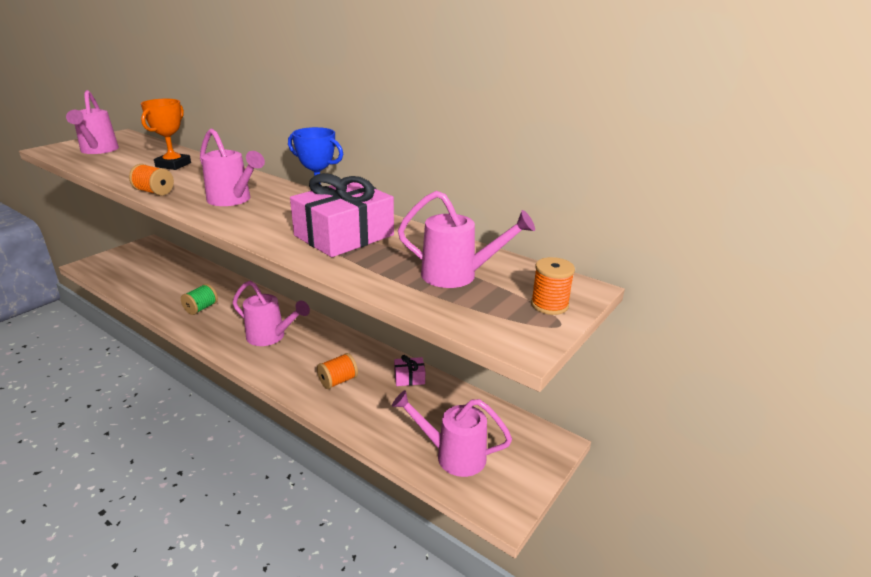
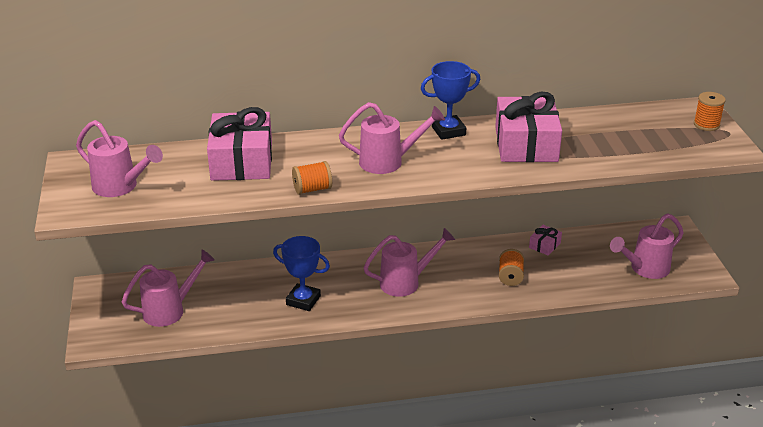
camera: 45 degrees left, 5 degrees up
(173, 165) = (242, 161): orange trophy -> pink gift
(201, 308) = (303, 300): green spool -> blue trophy
(457, 275) = (638, 133): pink watering can -> pink watering can (170, 310)

